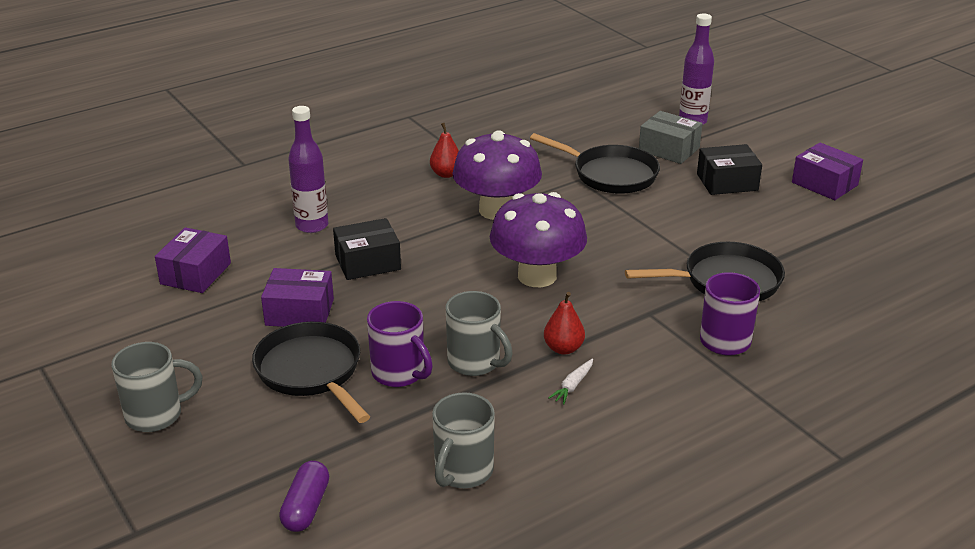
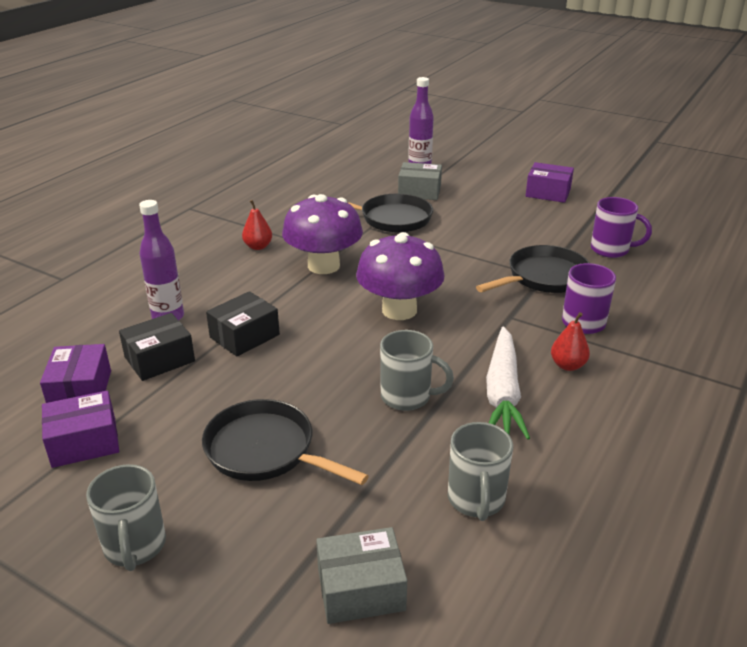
camera: 25 degrees left, 0 degrees up
(156, 415) = (135, 547): grey mug -> grey mug turned 120 degrees clockwise
(299, 312) = (213, 398): purple box -> purple box (84, 442)
(306, 507) = (361, 589): purple capsule -> grey box
(400, 373) = (349, 427): purple mug -> purple mug (611, 250)
(563, 348) = (469, 363): red pear -> red pear (567, 365)
(573, 386) = (502, 392): white carrot -> white carrot, size x2.48
(727, 182) = (481, 206): black box -> black box (159, 359)

